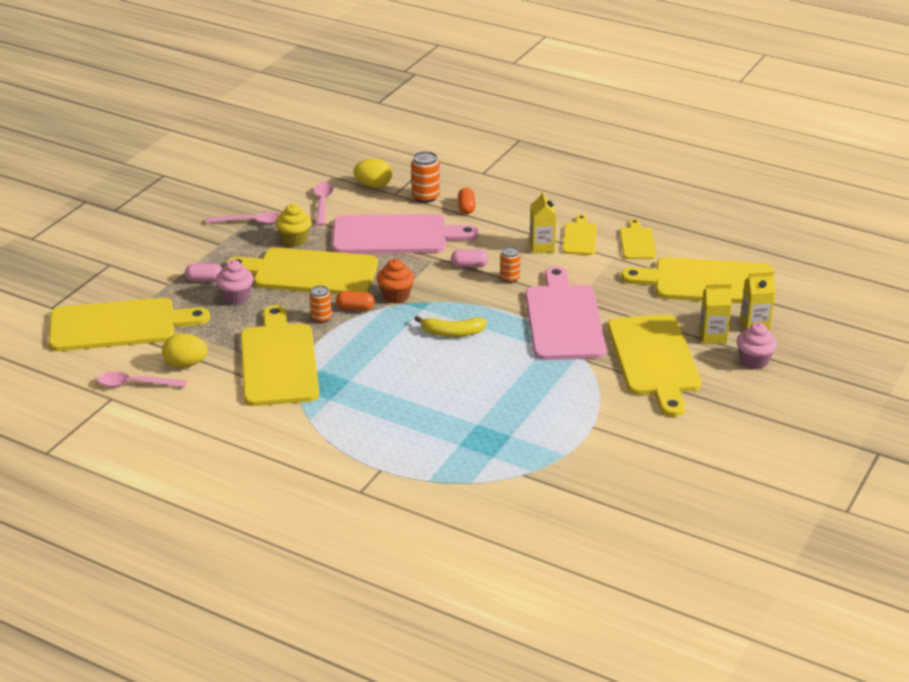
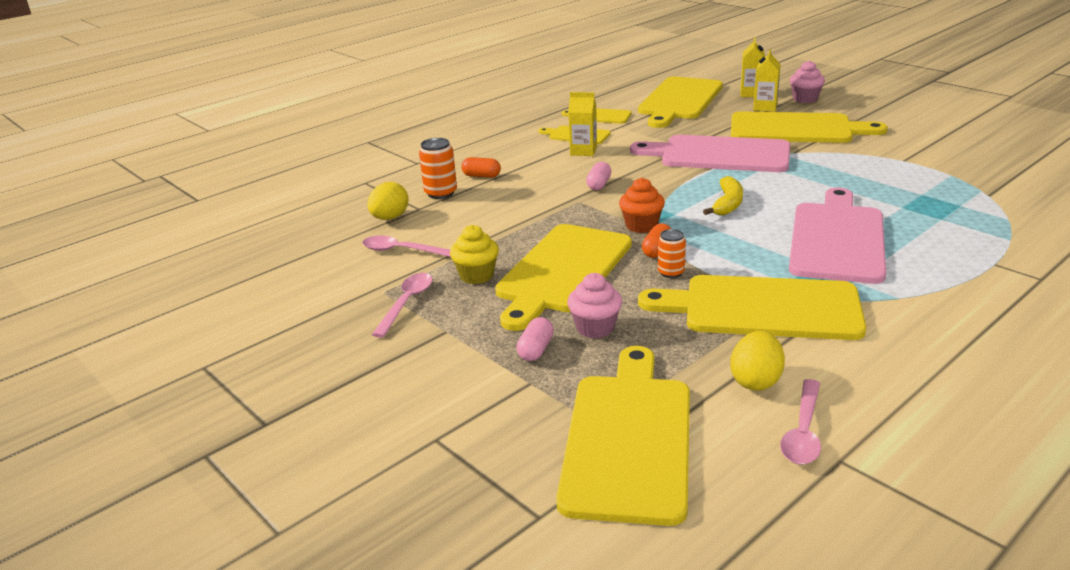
camera: 70 degrees left, 5 degrees down
(395, 235) = (511, 215): pink cutting board -> pink cutting board (837, 239)
(509, 278) = (634, 169): orange can -> none

